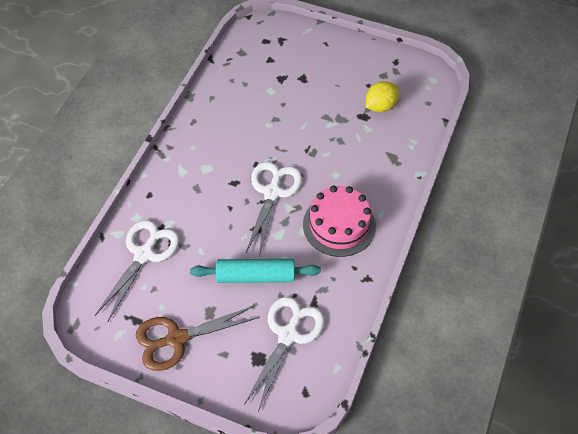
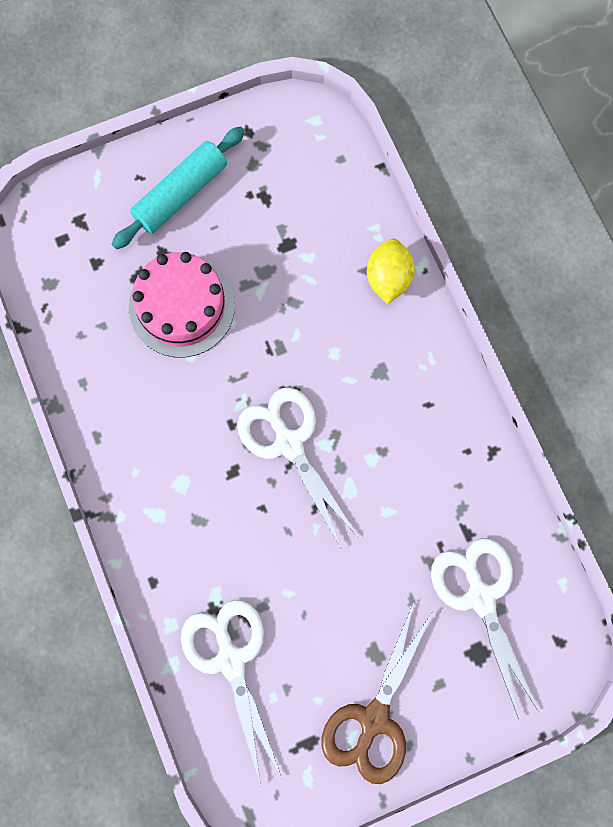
camera: 45 degrees left, 20 degrees up
(255, 276) = (378, 564): turquoise rolling pin -> turquoise rolling pin (181, 194)
(339, 225) = (401, 414): pink cake -> pink cake (181, 306)
(380, 106) = (292, 212): yellow lemon -> yellow lemon (388, 278)

